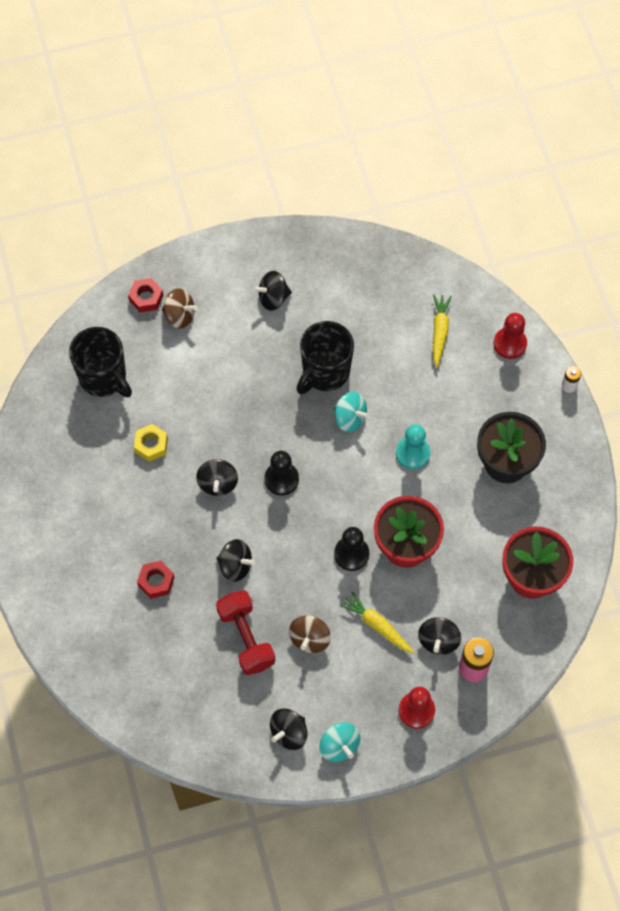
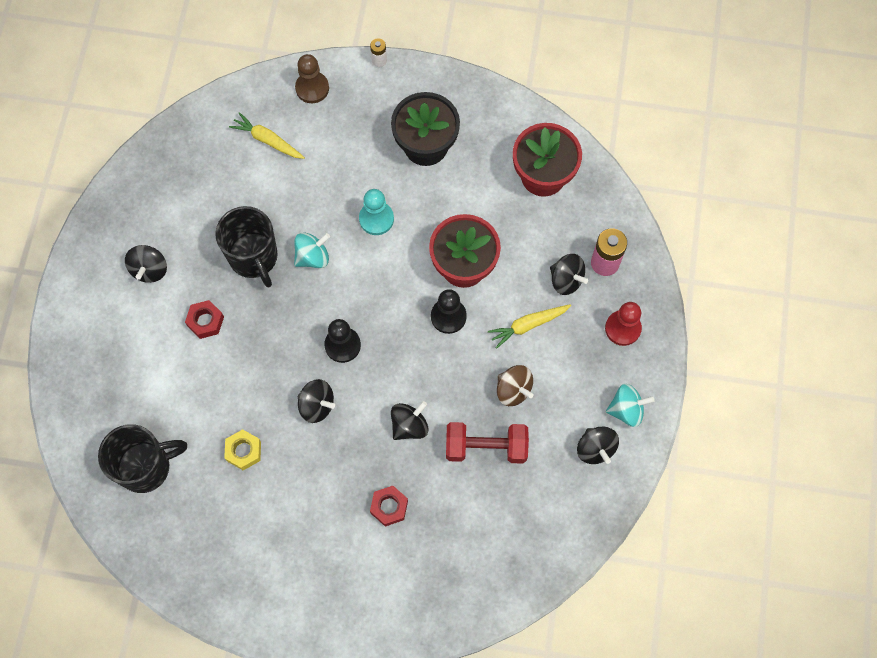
camera: 65 degrees left, 5 degrees up
(146, 298) = (80, 388): red nut -> red nut (205, 321)
(179, 316) = (119, 364): brown spinning top -> none
(510, 344) = (312, 88): red pawn -> brown pawn

